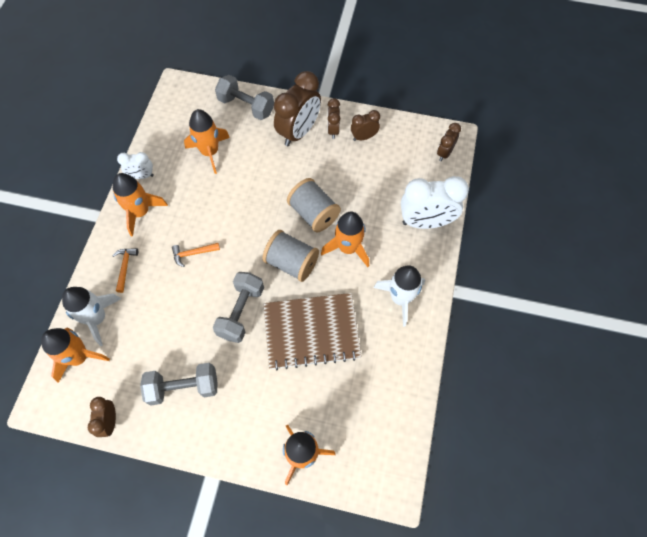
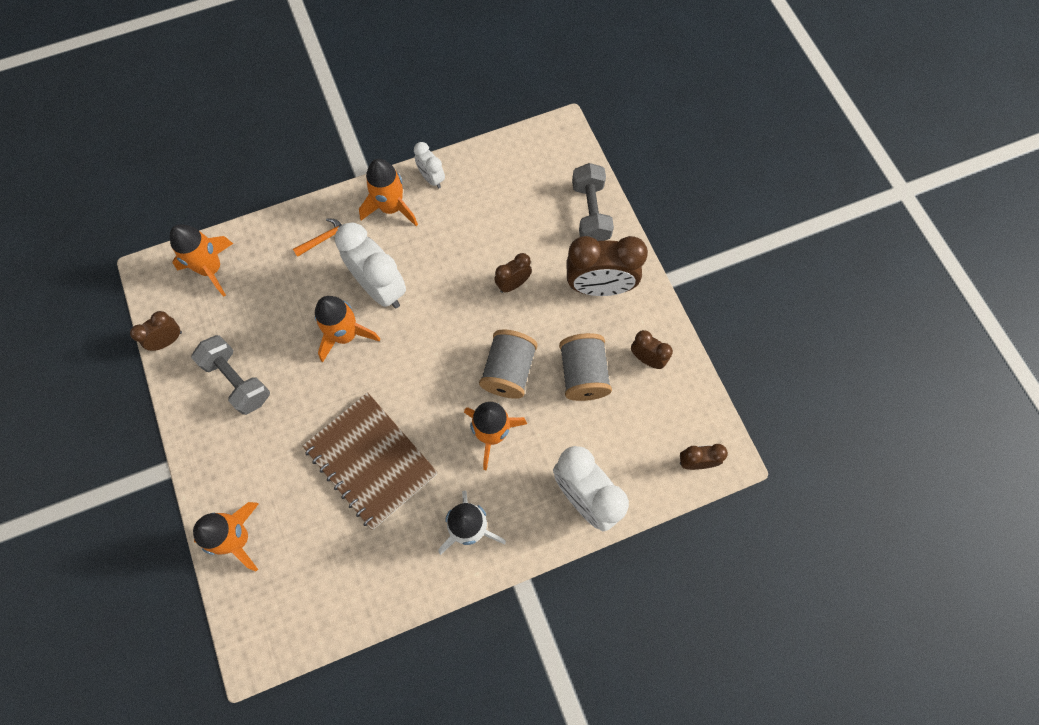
camera: 55 degrees right, 5 degrees up
(97, 318) = (257, 254): white rocket -> none
(193, 253) = (380, 288): orange hammer -> white clock
(210, 152) = (506, 219): orange rocket -> orange rocket (345, 335)
(241, 312) = (347, 378): grey dumbbell -> none
(291, 263) = (434, 388): grey spool -> grey spool (583, 374)
(333, 130) = (630, 320): brown clock -> brown clock (513, 284)

